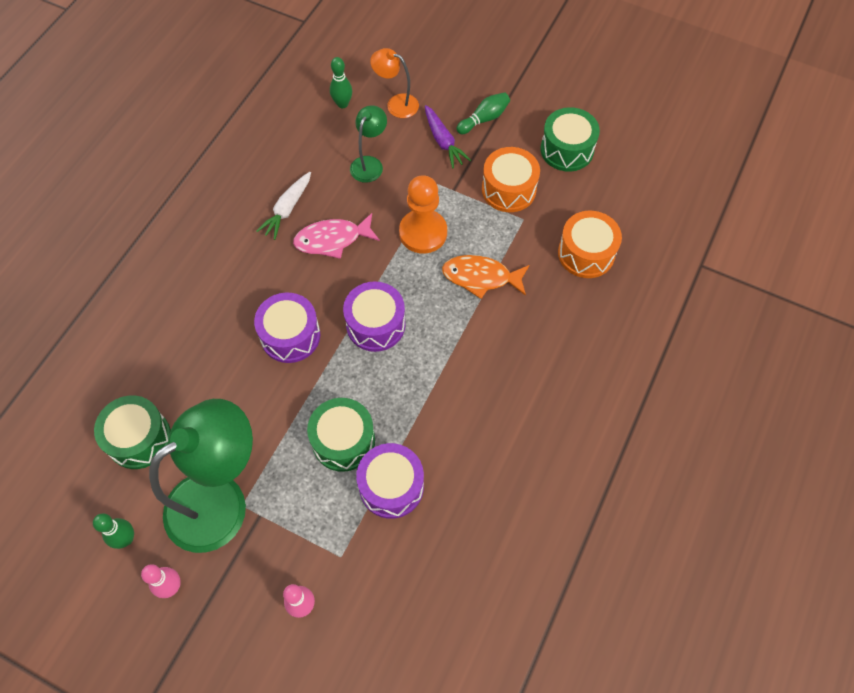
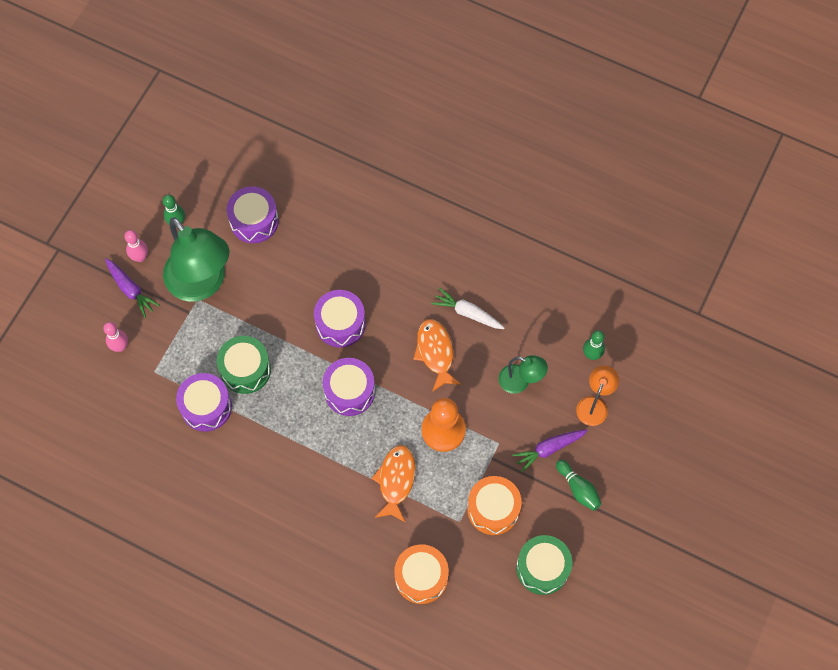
camera: 90 degrees right, 5 degrees up
(139, 438) = (254, 221): green drum -> purple drum
(219, 597) = (130, 289): none -> purple carrot
(332, 240) = (435, 352): pink fish -> orange fish

